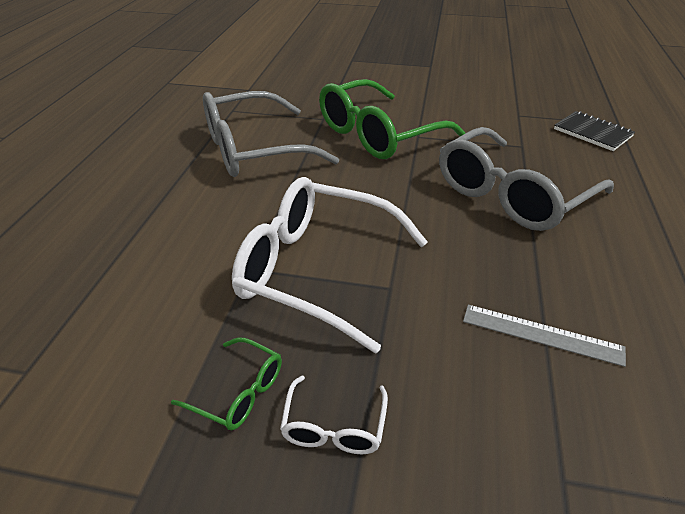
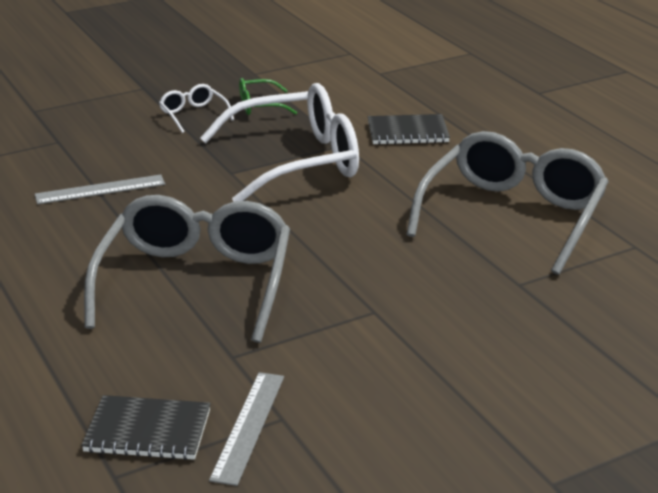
camera: 140 degrees right, 10 degrees down
(178, 253) = (407, 132): none -> black notebook
(379, 134) = (422, 293): green glasses -> none
(538, 118) = (248, 426): none -> grey ruler

